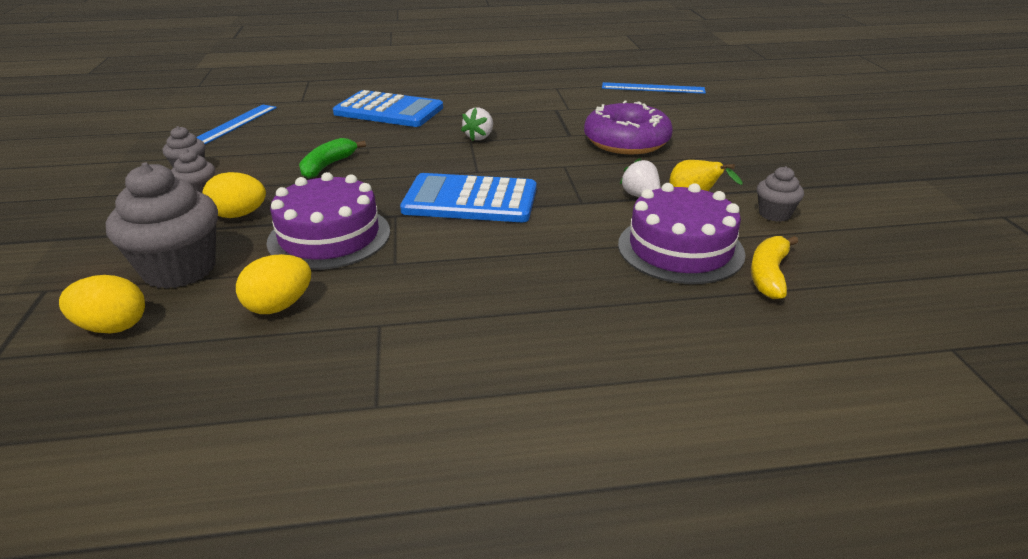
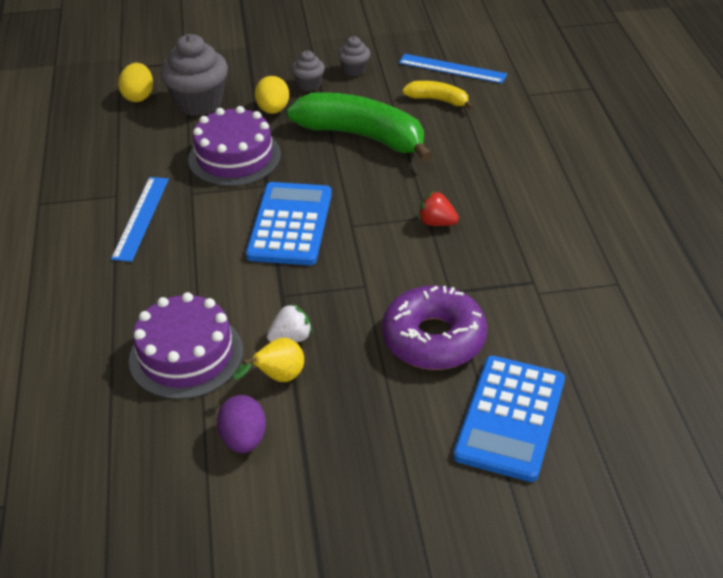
camera: 90 degrees right, 10 degrees up
(279, 306) = (146, 151): yellow egg -> none
(328, 165) = (363, 136): green banana -> green banana, size x2.06
(389, 111) = (505, 154): blue calculator -> blue calculator (510, 418)
(479, 137) = (436, 223): white strawberry -> red strawberry
(653, 88) = (639, 383): blue ruler -> blue ruler (141, 218)
(768, 275) = (133, 409): yellow banana -> yellow banana (438, 100)
(774, 214) = (244, 439): grey cupcake -> purple egg

